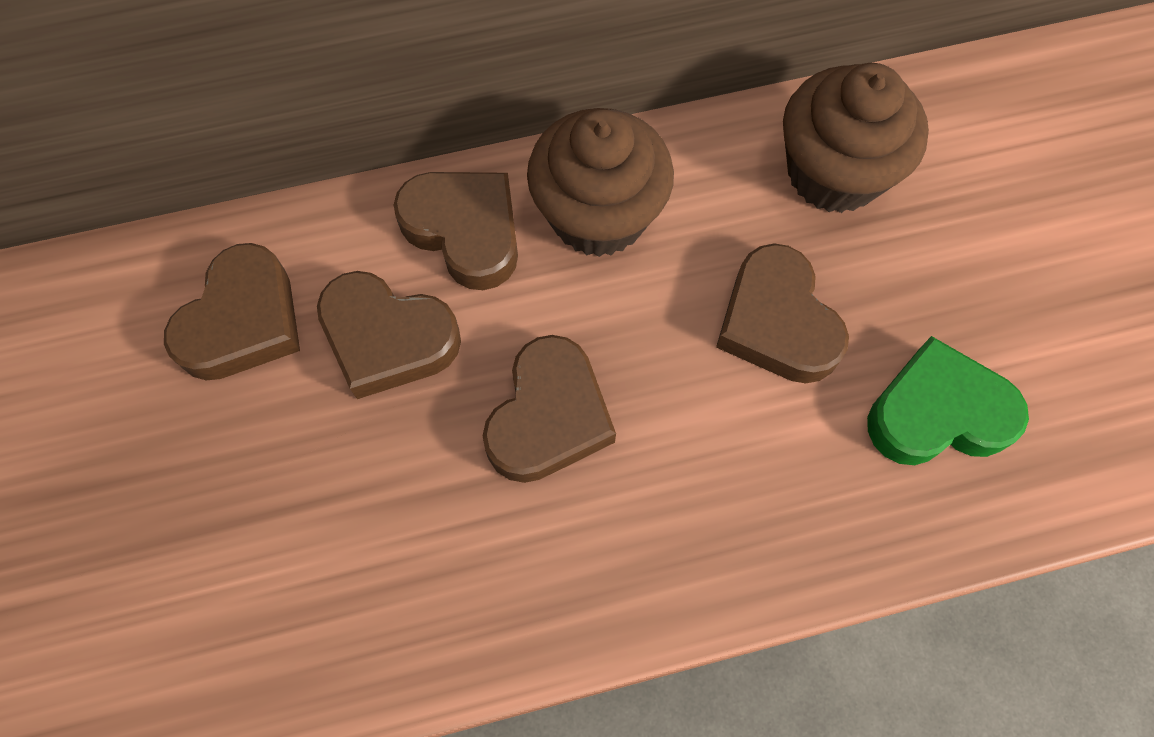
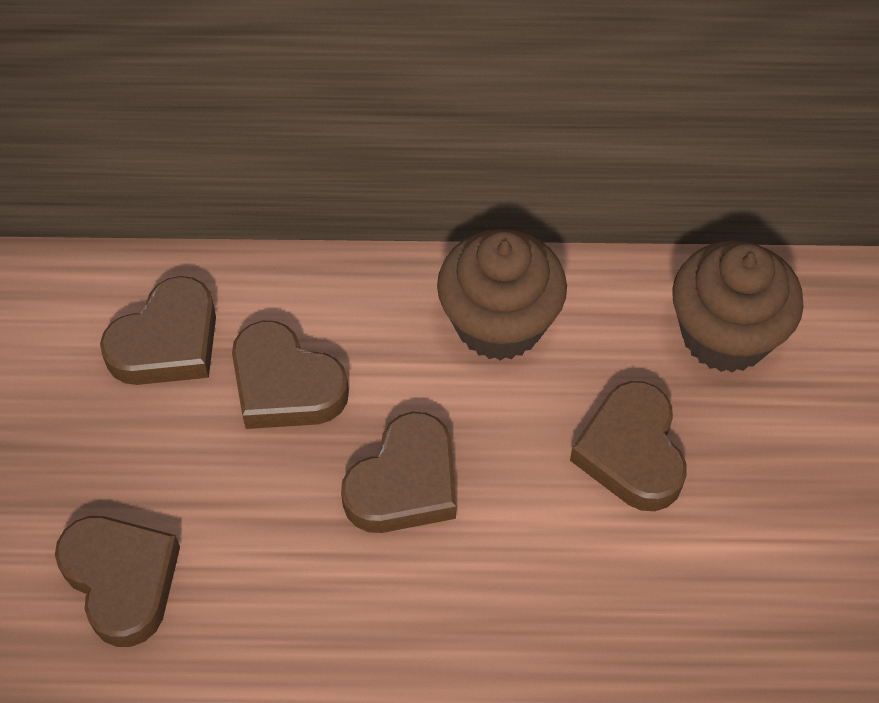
camera: 15 degrees right, 10 degrees down
(465, 231) = (377, 310): brown heart -> brown heart (121, 580)
(937, 413) = (753, 564): green heart -> none

